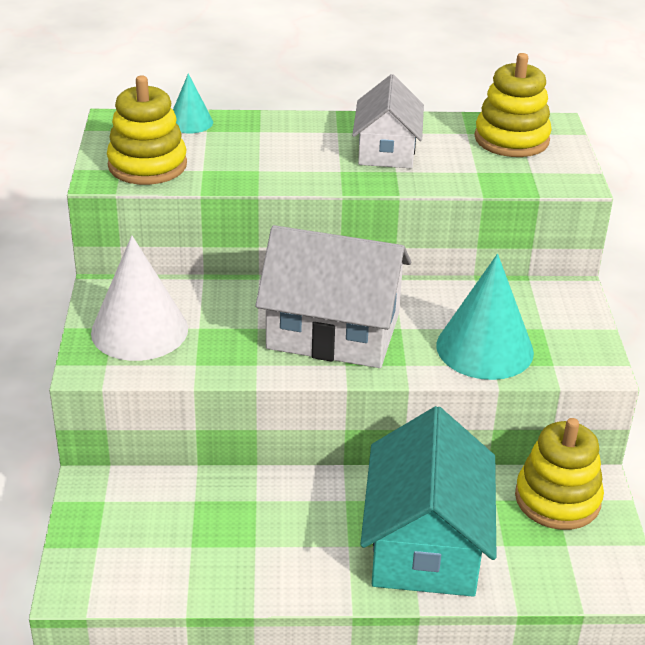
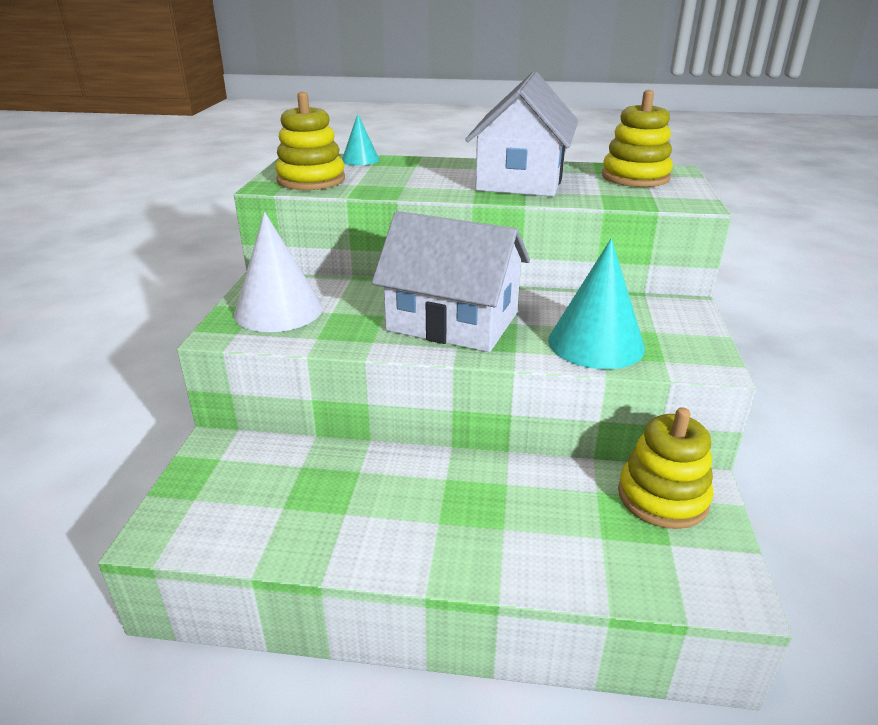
camera: 10 degrees right, 5 degrees down
(386, 150) = (521, 179): white house -> white house, size x1.60
(425, 544) = (518, 528): turquoise house -> none

